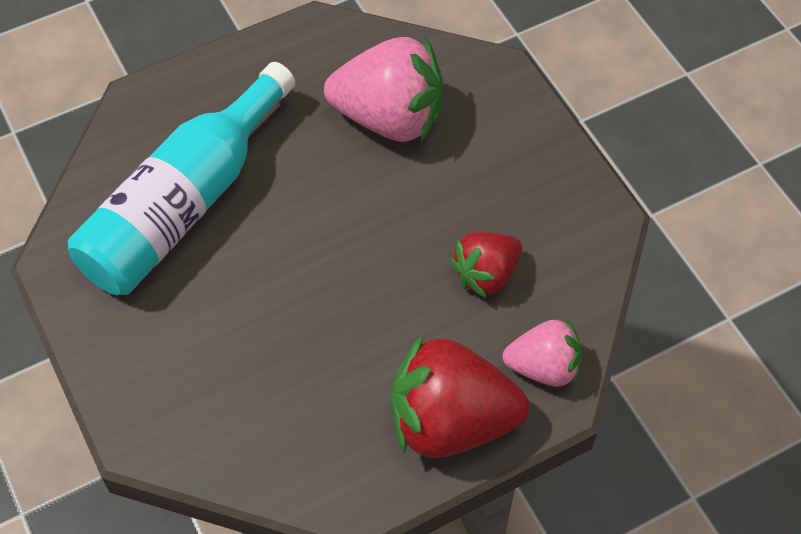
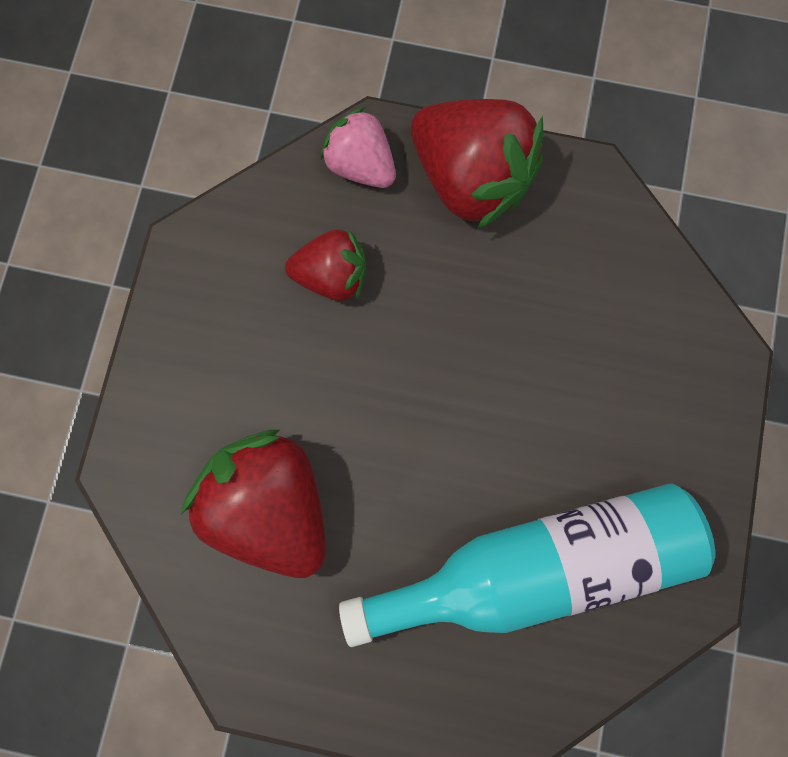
camera: 140 degrees left, 20 degrees up
(389, 118) = (272, 504): pink strawberry -> red strawberry

